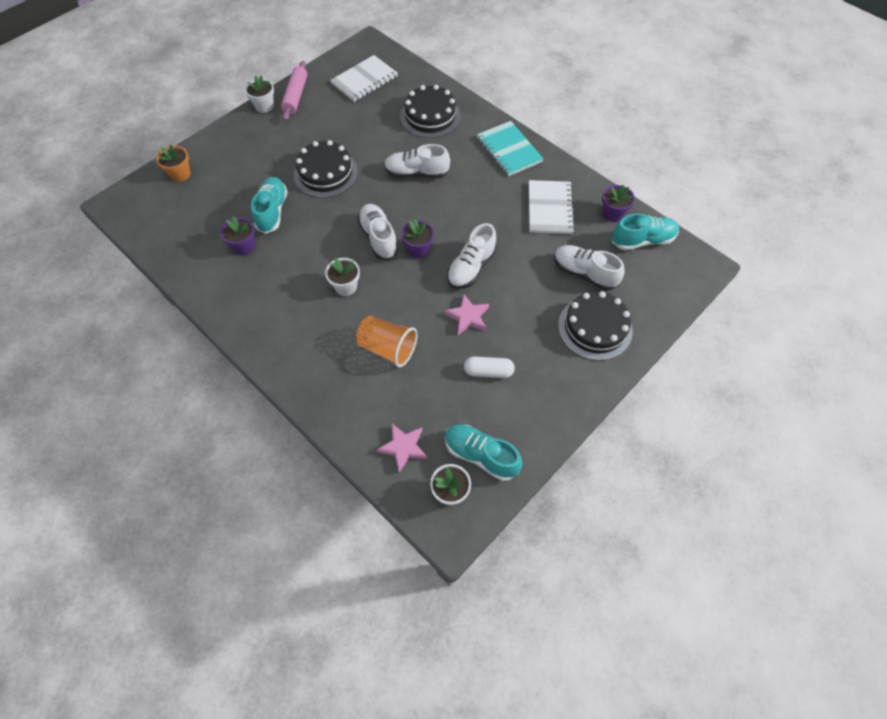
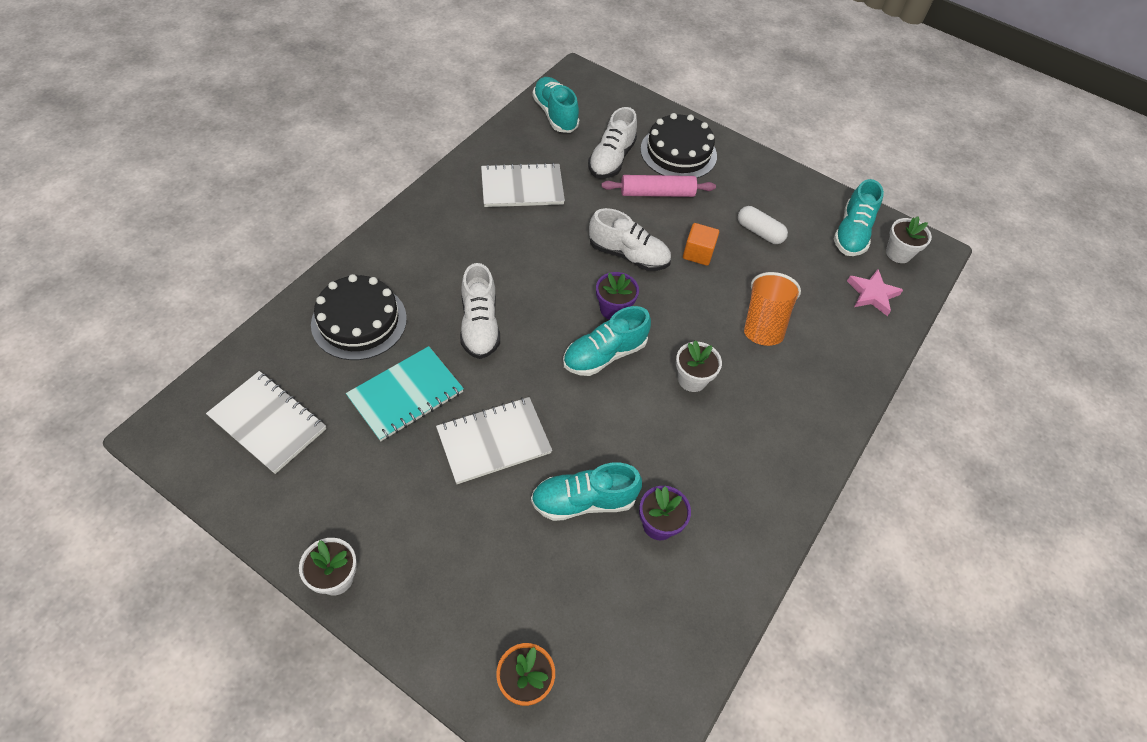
camera: 105 degrees left, 5 degrees down
(296, 96) = (307, 528): pink rolling pin -> pink rolling pin (657, 193)
(325, 173) = (494, 441): black cake -> white notebook
(378, 238) = (604, 354): white shoe -> turquoise shoe
(468, 317) = (698, 253): pink star -> orange cube
(488, 371) = (759, 232): white capsule -> white capsule turned 45 degrees counterclockwise
(509, 150) = (424, 228): turquoise notebook -> turquoise notebook (406, 394)
(612, 214) = (521, 136): purple flower pot -> none

